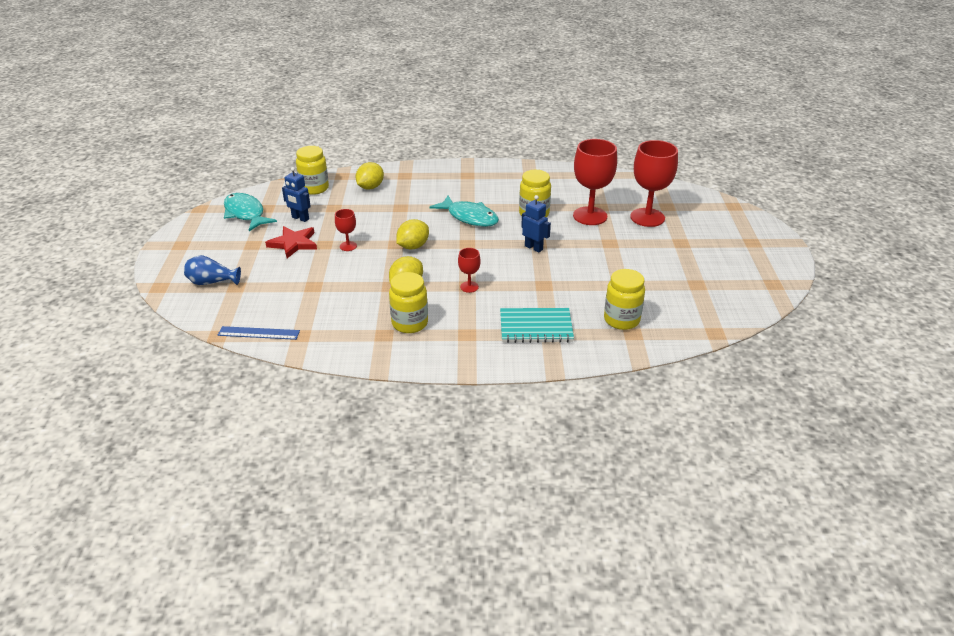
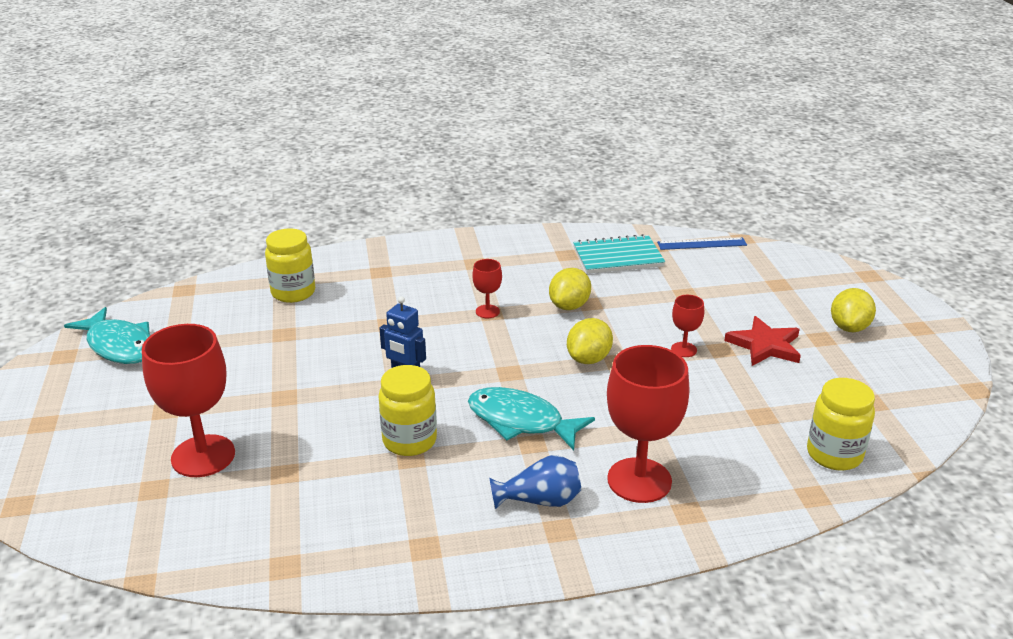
camera: 170 degrees right, 5 degrees down
(212, 282) = (814, 286): blue vase -> blue vase (540, 500)
(245, 213) = (892, 387): turquoise fish -> turquoise fish (119, 346)
(300, 218) = (797, 388): blue robot -> none
(370, 187) = (734, 470): yellow lemon -> yellow lemon (849, 327)
(410, 323) = (543, 267): yellow jar -> none
(536, 327) = (397, 276): turquoise notebook -> turquoise notebook (618, 257)
(590, 216) = (308, 448): red goblet -> red goblet (639, 480)

